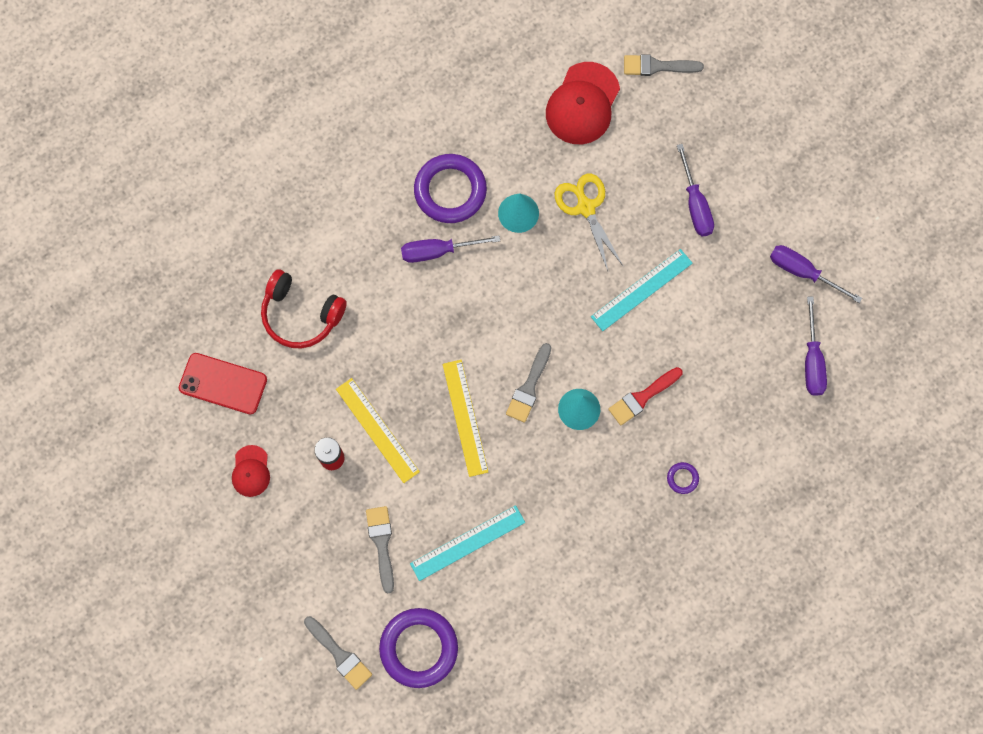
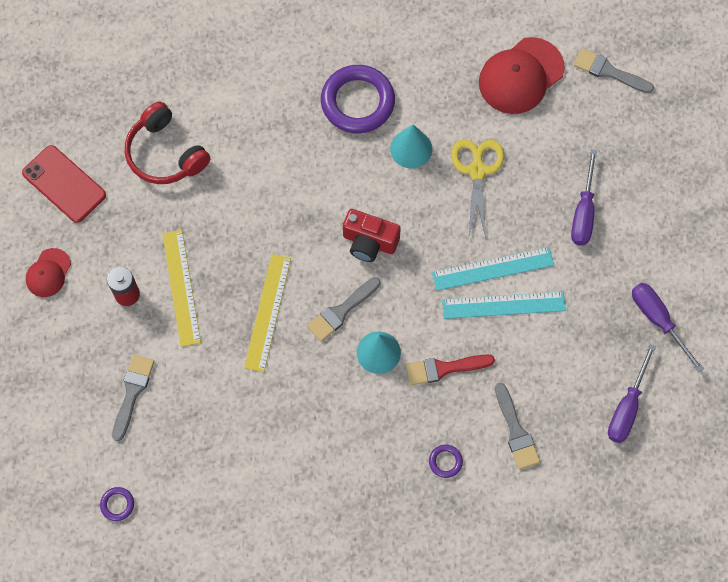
camera: 25 degrees right, 5 degrees down
(340, 655) = (42, 476): grey brush -> grey brush (516, 431)
(419, 648) = (117, 504): purple ring -> purple ring, size x0.42
(438, 251) = (319, 151): purple screwdriver -> none
(467, 543) = (212, 428): turquoise ruler -> turquoise ruler (503, 305)
(523, 314) = (369, 242): none -> red camera

